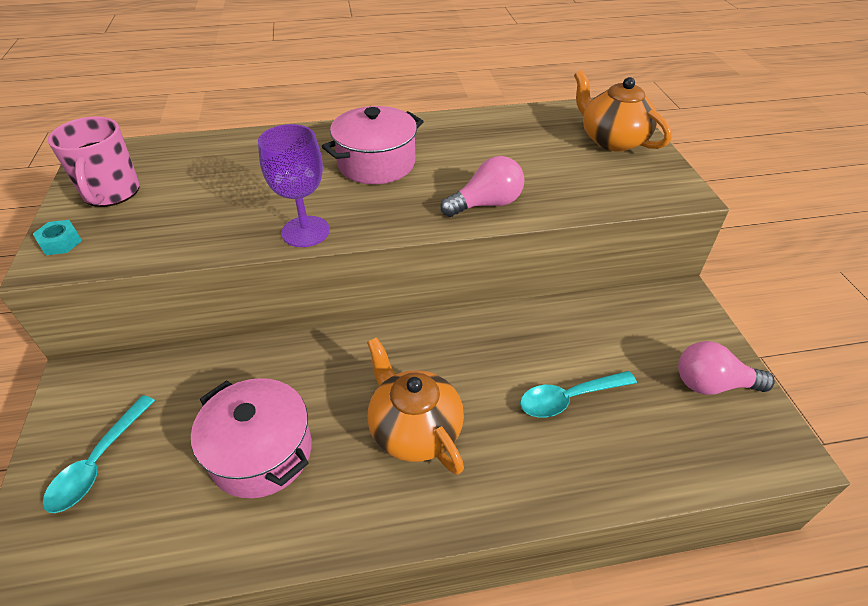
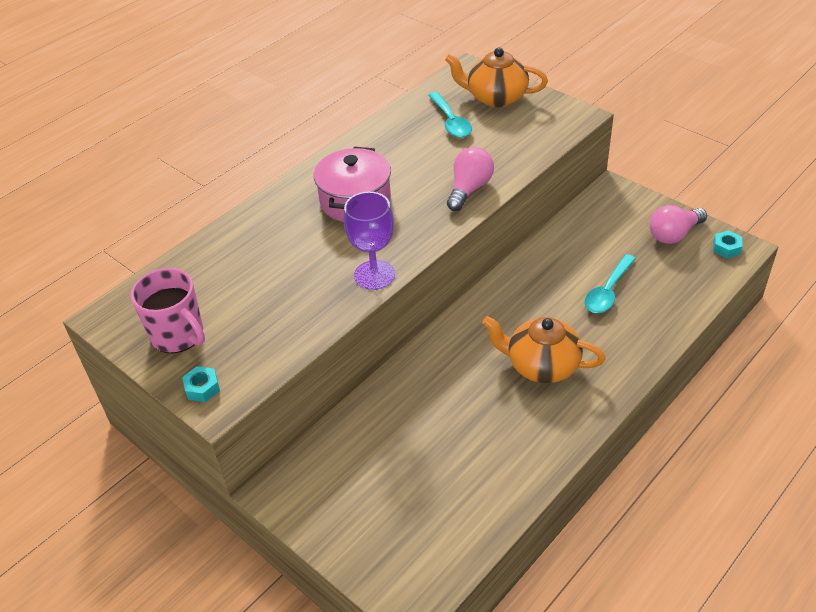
camera: 35 degrees left, 0 degrees up
(98, 463) = (370, 517): turquoise spoon -> turquoise spoon (451, 121)
(261, 452) = (467, 439): pink pot -> none
(768, 440) = (726, 248): none -> turquoise nut

